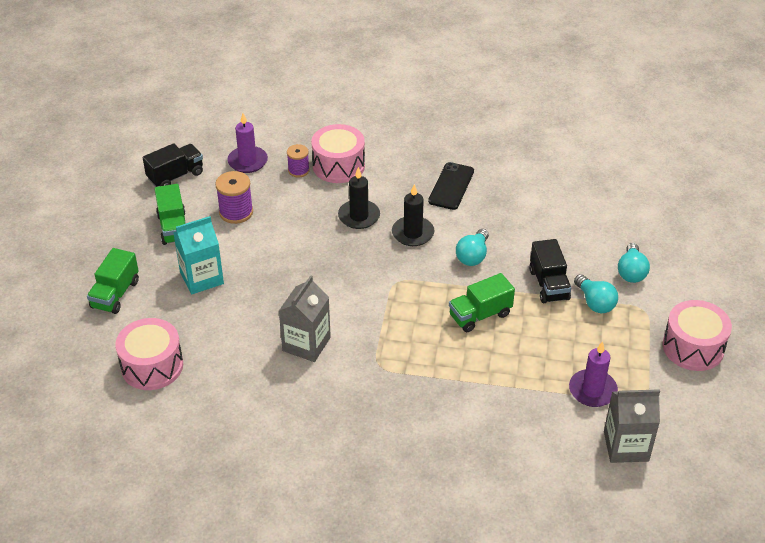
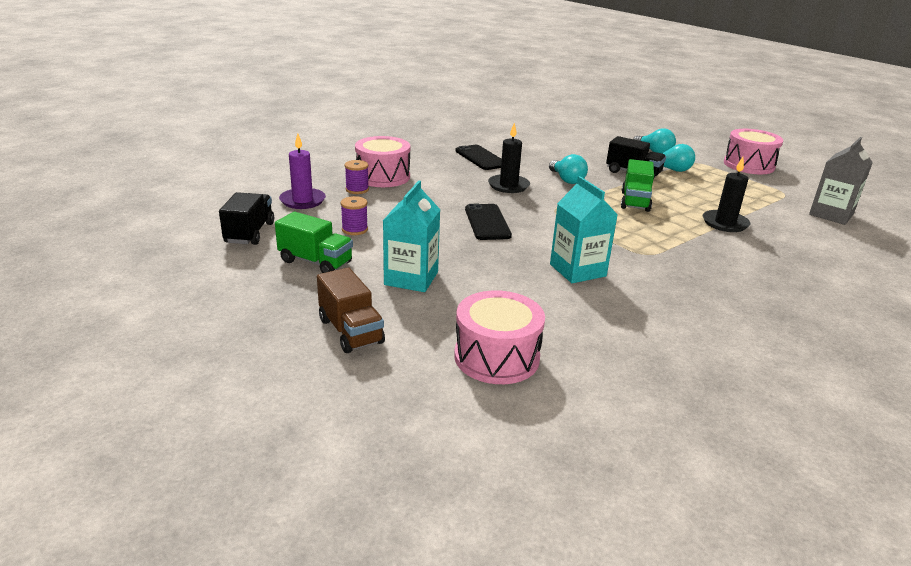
camera: 50 degrees left, 15 degrees down
(115, 294) = (351, 331): green truck -> brown truck
(236, 212) = (354, 229): purple spool -> purple spool, size x0.66
(306, 344) = (577, 270): grey carton -> turquoise carton
(328, 261) = (487, 222): none -> black phone
(359, 216) = (455, 193): black candle -> black candle (725, 223)
(592, 390) = (761, 202): purple candle -> none

